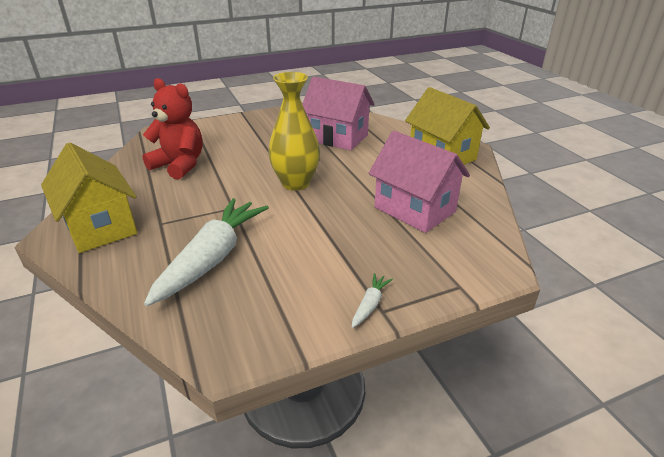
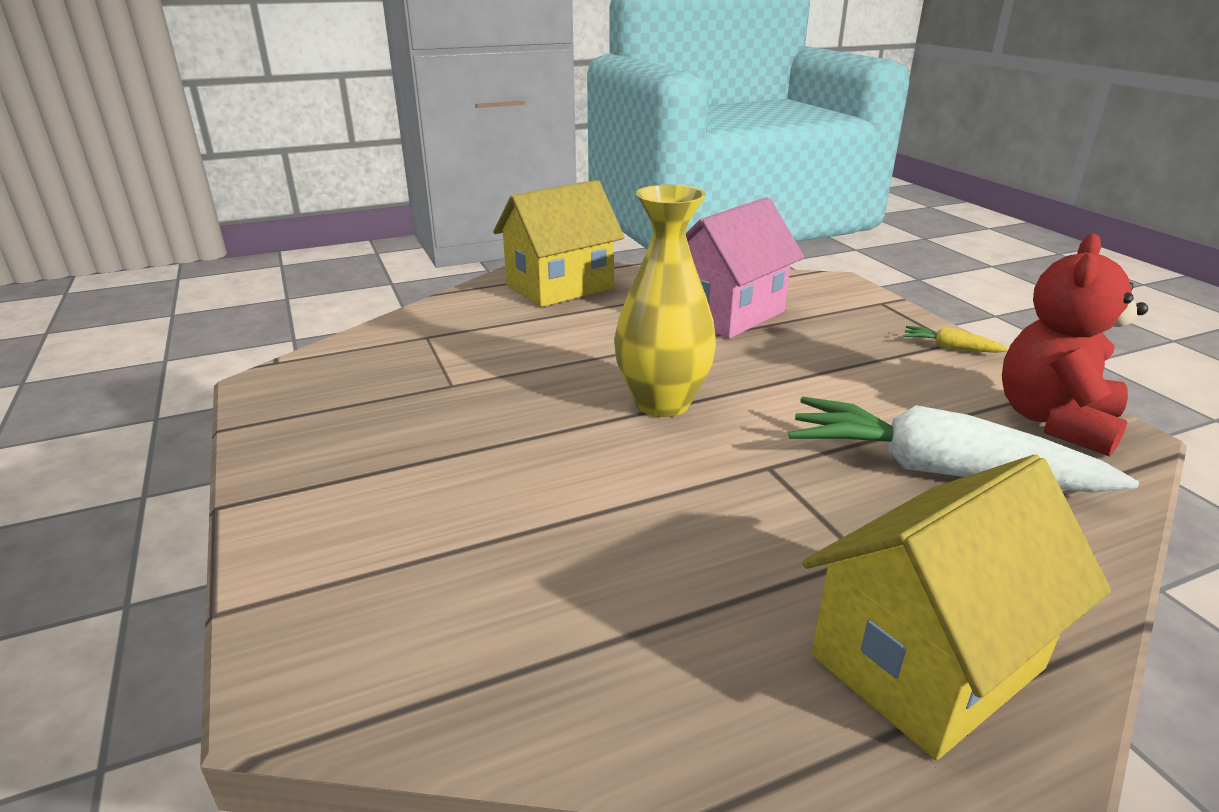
camera: 90 degrees left, 5 degrees down
(179, 165) = (578, 576): red teddy bear -> red teddy bear (1054, 421)
(337, 138) = (465, 364): pink house -> none
(370, 304) = (950, 348): white carrot -> yellow carrot

